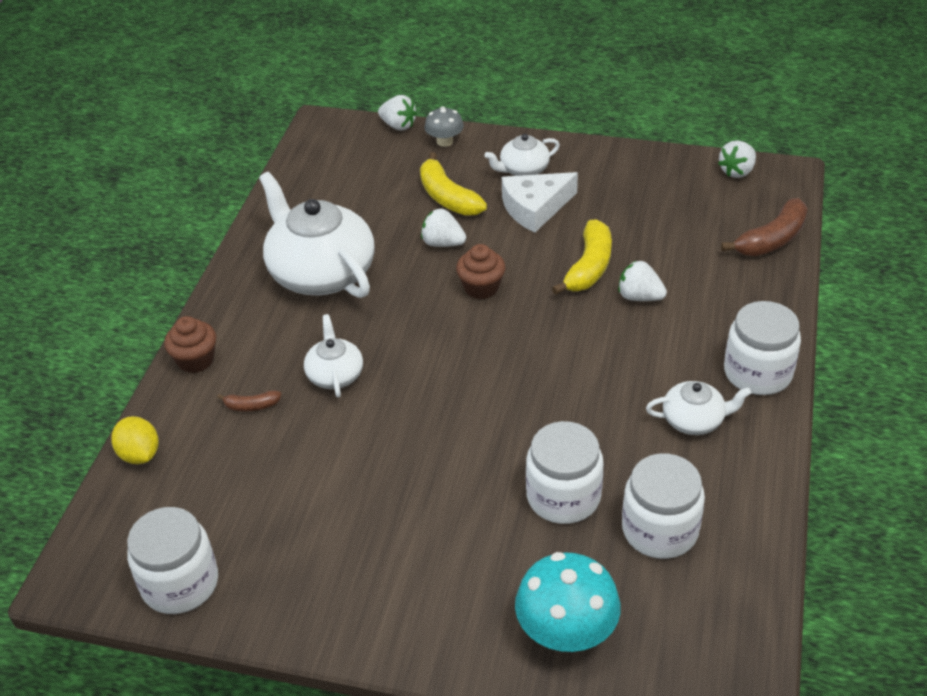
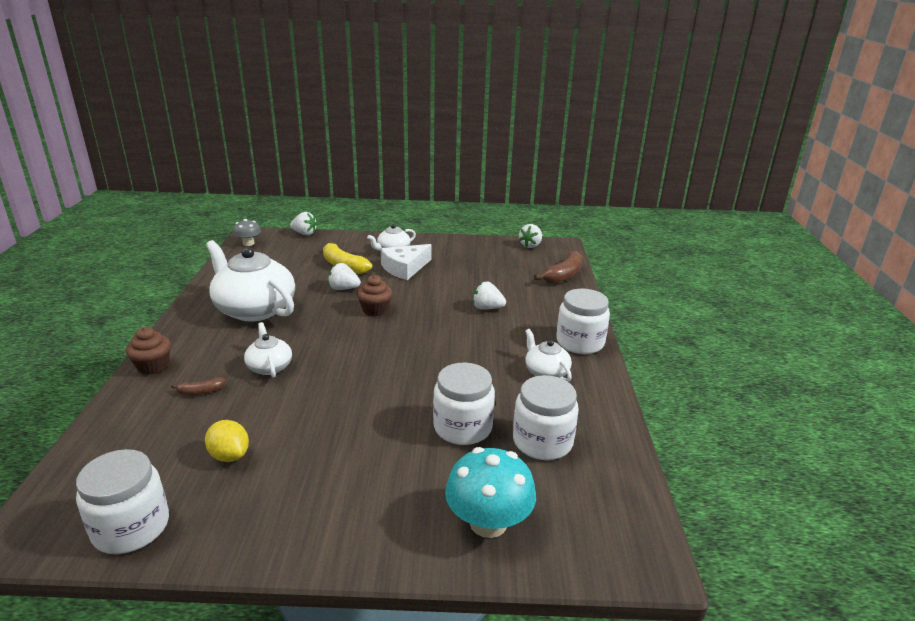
camera: 15 degrees left, 15 degrees down
(140, 454) = (99, 433): yellow lemon -> yellow lemon (229, 455)
(444, 141) = (337, 239): grey mushroom -> grey mushroom (248, 243)
(589, 267) = (448, 295): yellow banana -> none
(694, 420) = (546, 372): white teapot -> white teapot turned 105 degrees counterclockwise

